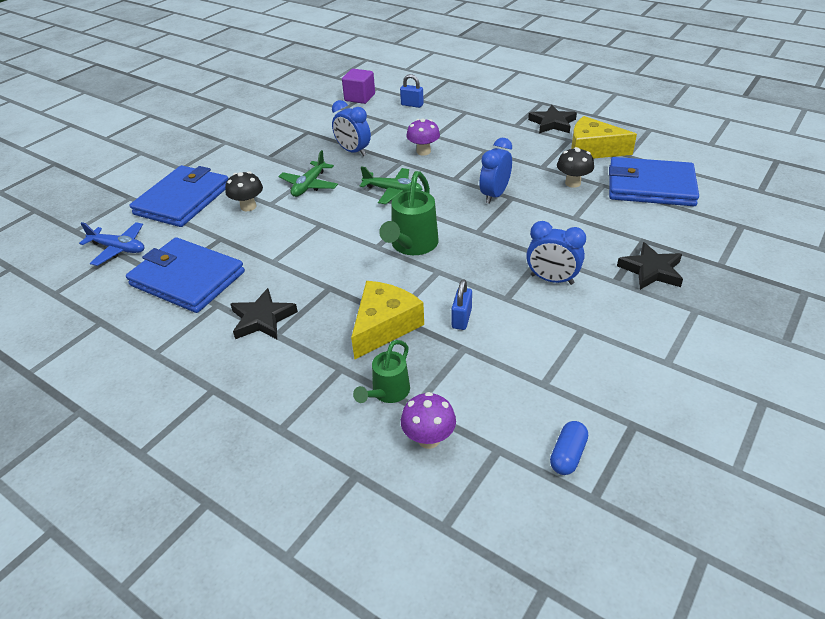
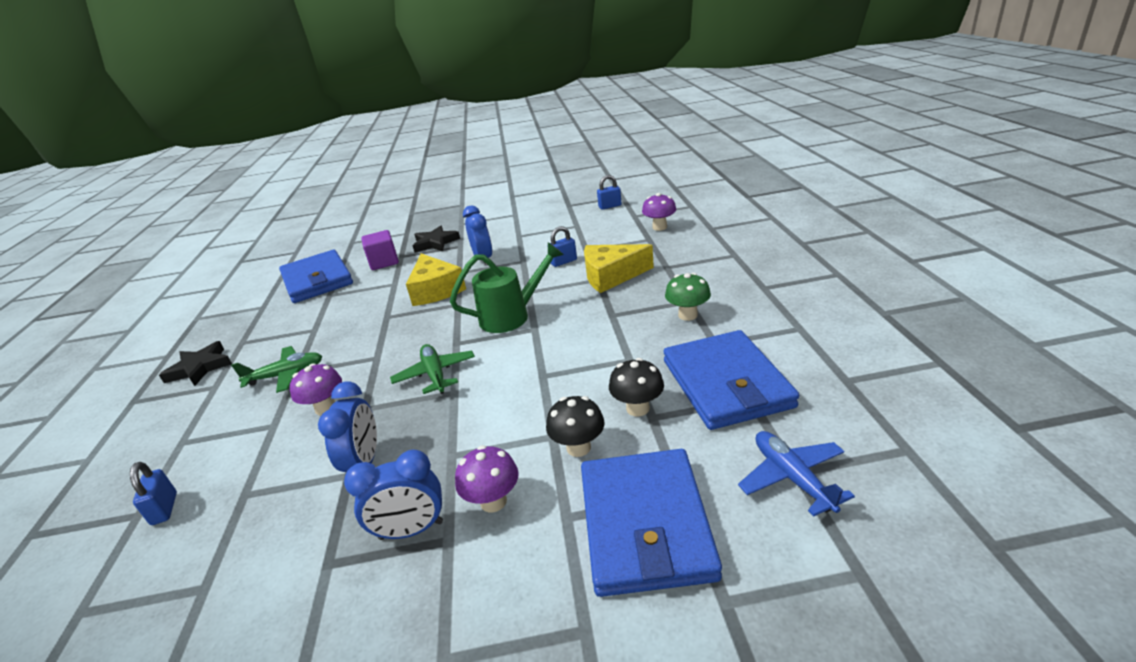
camera: 130 degrees left, 10 degrees down
(183, 200) = (645, 524): blue wallet -> blue wallet turned 75 degrees counterclockwise
(262, 319) = (688, 315): black star -> green mushroom
(265, 173) = (493, 501): none -> purple mushroom
(309, 185) = (482, 437): green plane -> green plane (286, 375)
(359, 97) = (139, 602): purple cube -> purple cube (384, 262)
(387, 393) = (655, 248): green watering can -> none
(494, 195) = (390, 325): blue clock -> blue clock (411, 530)
(567, 455) = (610, 206): blue capsule -> blue padlock
(572, 183) = (336, 305): black mushroom -> black mushroom (638, 408)
(592, 150) = (260, 323): yellow cheese -> yellow cheese (435, 290)

